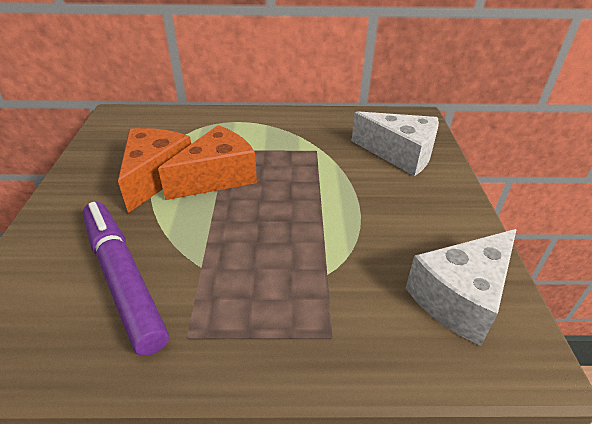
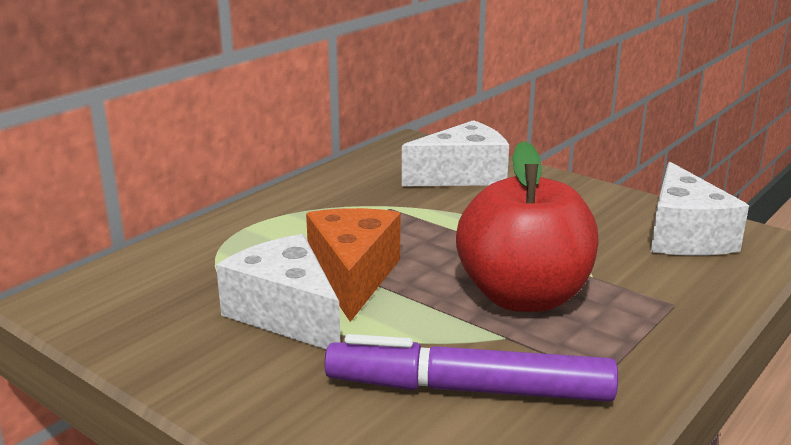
camera: 50 degrees left, 15 degrees down
(155, 176) = (286, 314): orange cheese -> white cheese
(261, 252) = (523, 297): none -> red apple

